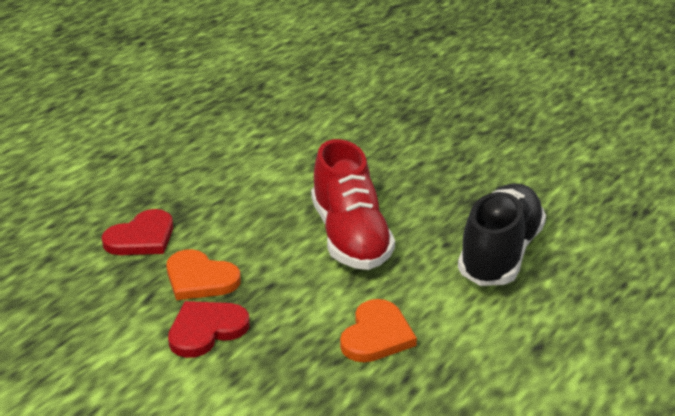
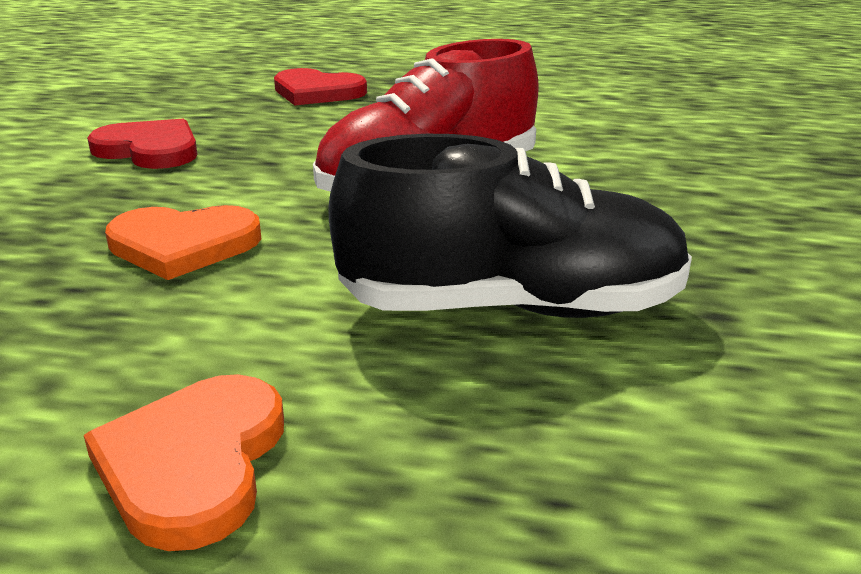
camera: 65 degrees right, 5 degrees down
(200, 279) = (255, 128): orange heart -> orange heart (194, 463)

